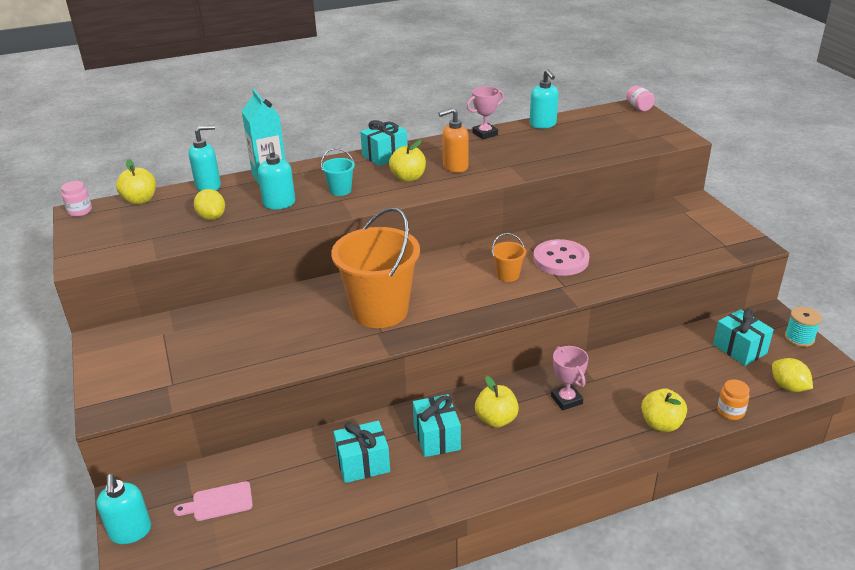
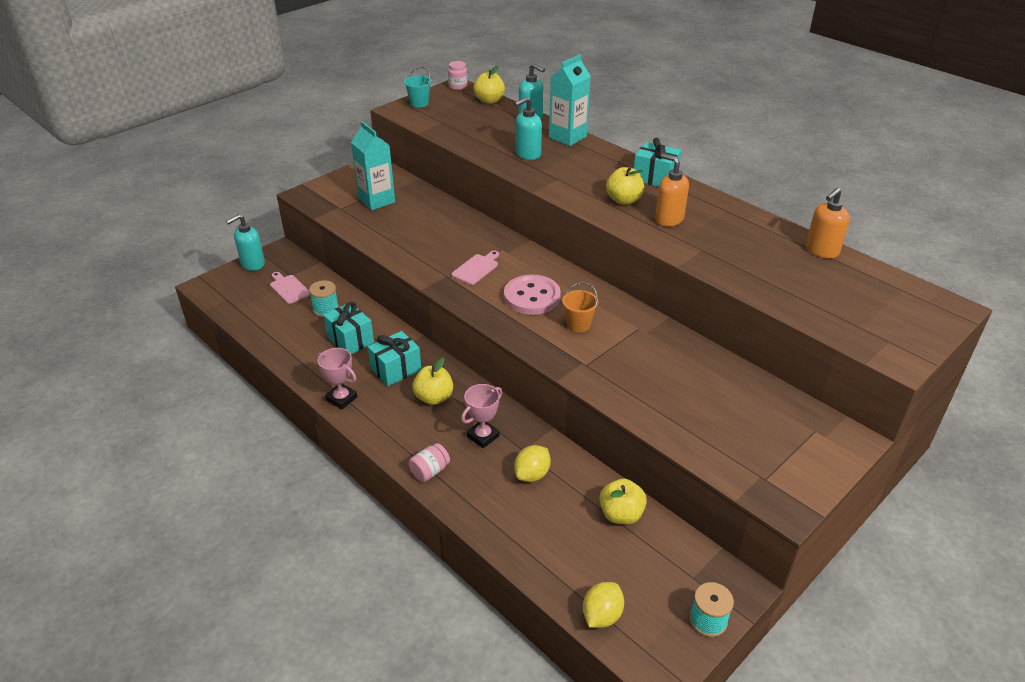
camera: 65 degrees right, 5 degrees up
(185, 351) = (376, 200): none -> turquoise carton
(212, 217) = (486, 134): yellow lemon -> yellow lemon (532, 474)
(290, 474) = (326, 309): none -> turquoise spool
(340, 190) = (572, 174): turquoise bucket -> turquoise bucket (419, 103)
(380, 310) = (476, 268): orange bucket -> pink cutting board
(485, 134) = (758, 219): pink trophy -> pink trophy (341, 398)
(543, 124) = (821, 251): turquoise soap dispenser -> orange soap dispenser
(560, 260) = (631, 353): pink button -> pink button (532, 297)
(639, 107) = (953, 312): pink jar -> pink jar (430, 471)
(661, 424) = (482, 511): yellow apple -> yellow apple (621, 514)
(730, 411) = (529, 565): orange jar -> none
(739, 349) = (647, 561): turquoise gift -> none

